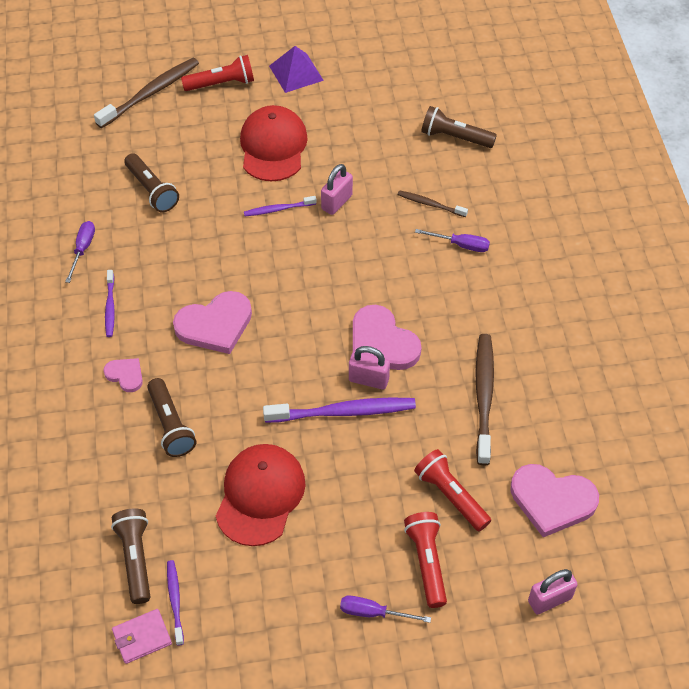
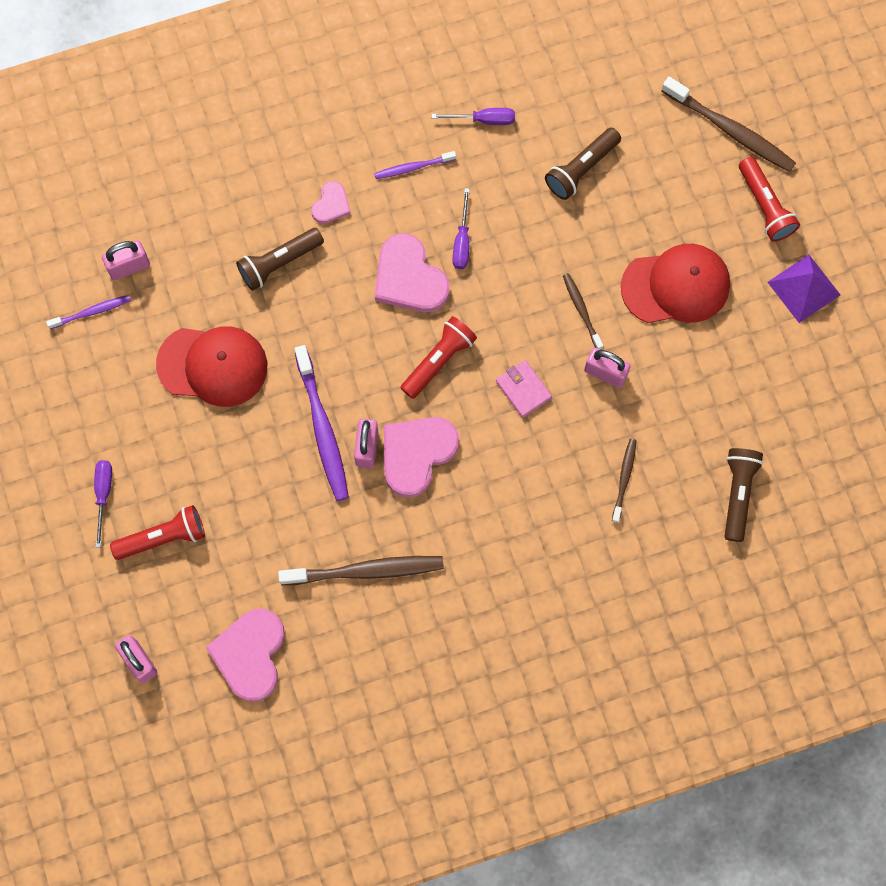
camera: 80 degrees right, 20 degrees up
(136, 559) = (129, 266): brown flashlight -> pink padlock
(142, 637) = (52, 292): pink wallet -> pink wallet (523, 389)
(278, 209) = (581, 310): purple toothbrush -> brown toothbrush
(451, 496) = (240, 551): red flashlight -> red flashlight (439, 360)
(461, 245) = (569, 521): purple screwdriver -> purple screwdriver (462, 241)

